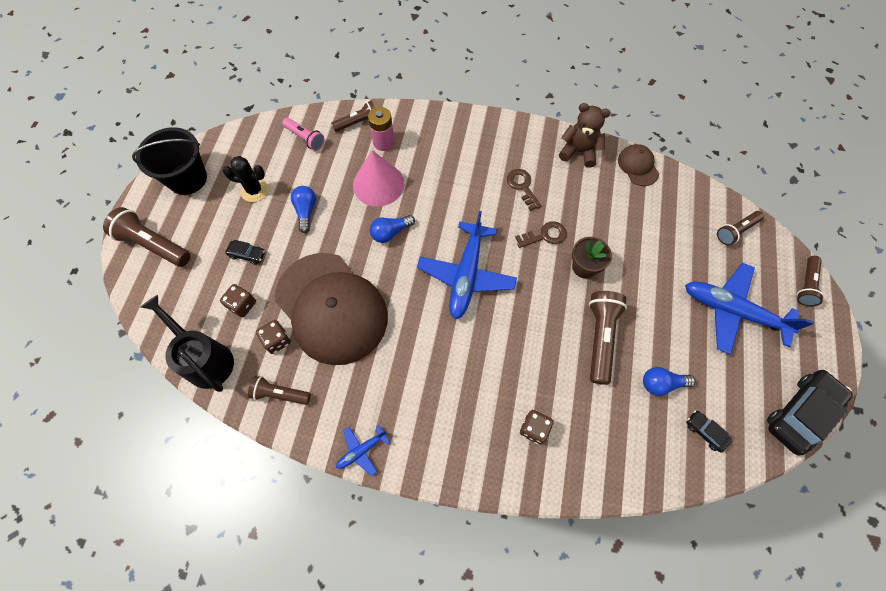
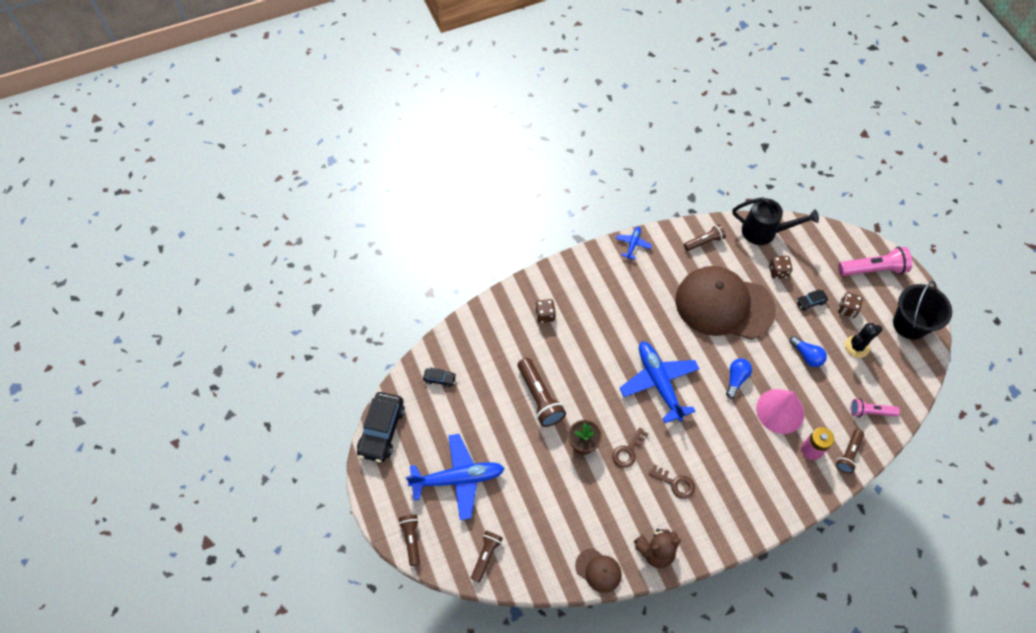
camera: 145 degrees right, 5 degrees down
(154, 245) = (873, 269): brown flashlight -> pink flashlight
(277, 340) = (736, 266): brown dice -> brown dice (847, 309)
(661, 383) = (482, 392): blue light bulb -> none

